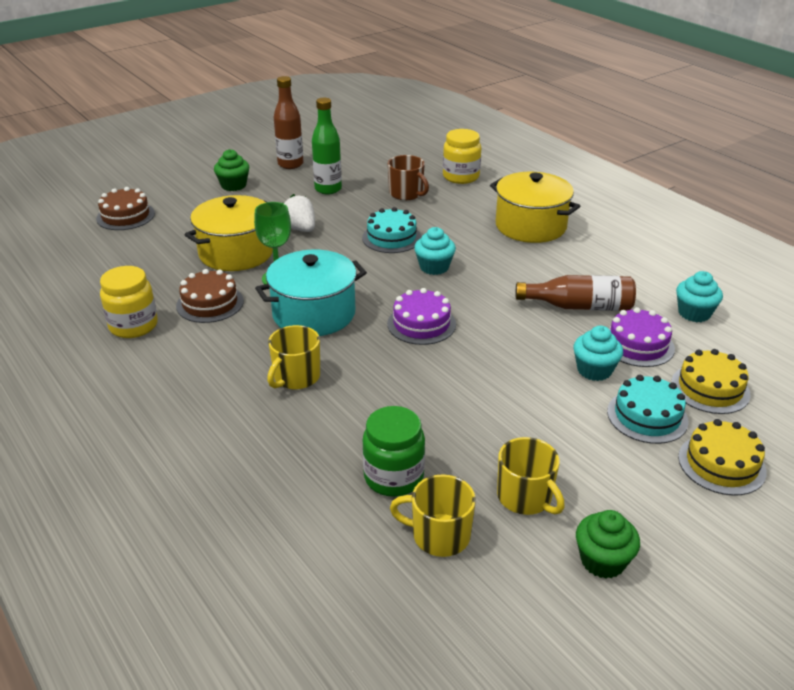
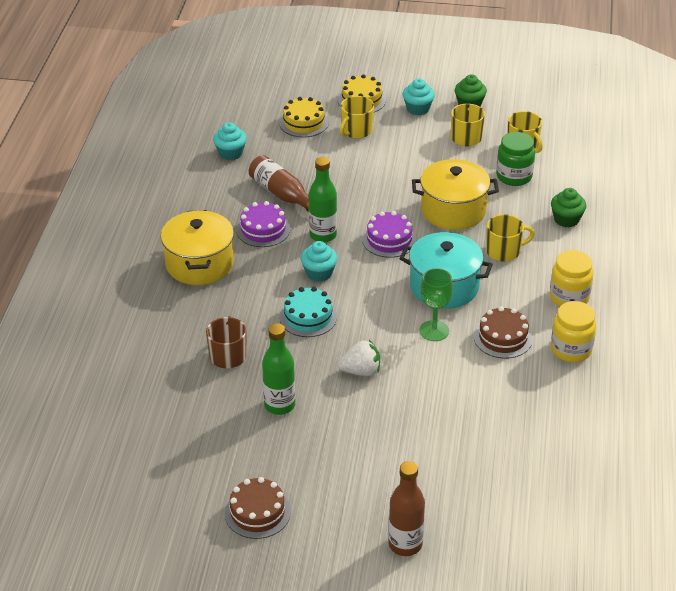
camera: 135 degrees left, 5 degrees up
(125, 216) = (485, 487): brown cake -> brown cake (257, 512)
(233, 185) = (351, 468): green cupcake -> green cupcake (566, 219)
(236, 253) = (437, 376): yellow pot -> yellow pot (453, 210)
(290, 164) = (265, 467): brown bottle -> brown bottle (405, 544)
(300, 229) = (361, 371): white strawberry -> white strawberry turned 105 degrees counterclockwise
(461, 177) = (156, 346): yellow jar -> yellow jar (569, 297)
(482, 294) = (323, 235): none -> green bottle
(594, 370) = (341, 161): turquoise cupcake -> turquoise cupcake (418, 109)
(638, 345) = (294, 158): purple cake -> purple cake (263, 229)
(647, 416) = (356, 131): turquoise cake -> yellow mug

